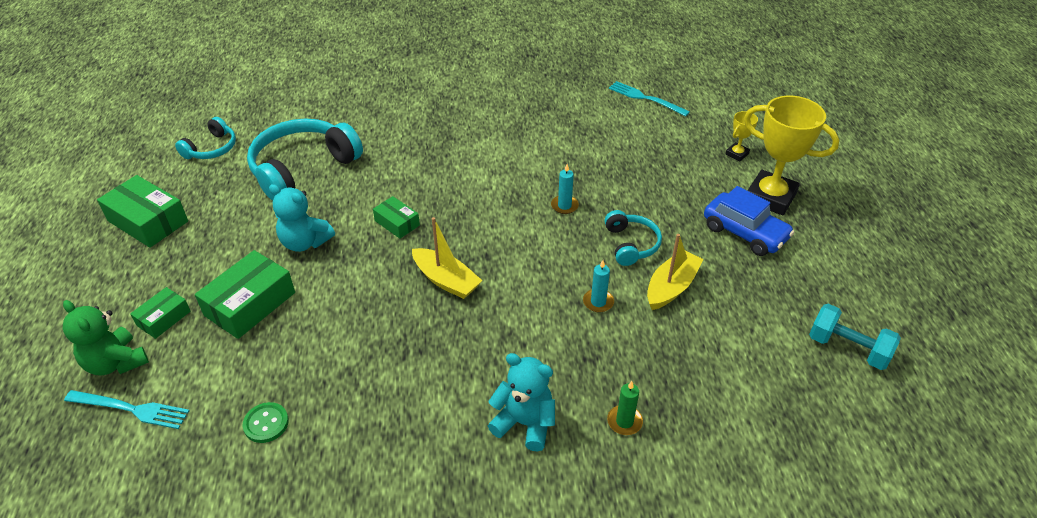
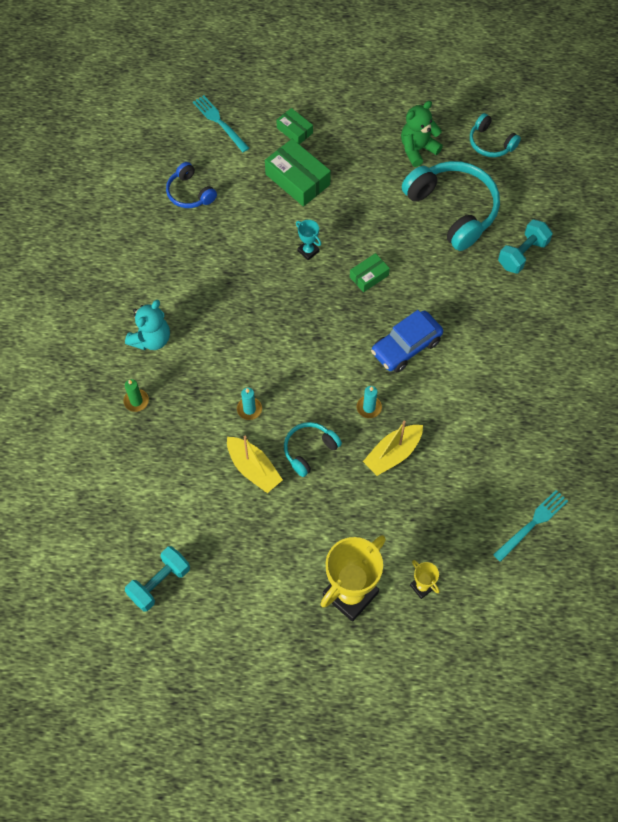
camera: 100 degrees right, 20 degrees up
(116, 362) = (260, 109): green teddy bear -> green teddy bear (417, 149)
(131, 409) = (219, 122): turquoise fork -> turquoise fork turned 120 degrees clockwise
(148, 221) = (401, 110): green box -> none
(266, 423) = (190, 193): green button -> blue headphones
(305, 242) = (357, 212): turquoise teddy bear -> none
(359, 119) = (522, 254): none -> turquoise dumbbell
(365, 279) = (308, 251): none -> turquoise trophy
(446, 280) = (295, 305): yellow boat -> yellow boat (393, 454)
(631, 244) = (309, 450): turquoise headphones -> turquoise headphones turned 135 degrees clockwise
(744, 233) = (306, 551): blue car -> blue car (406, 346)

